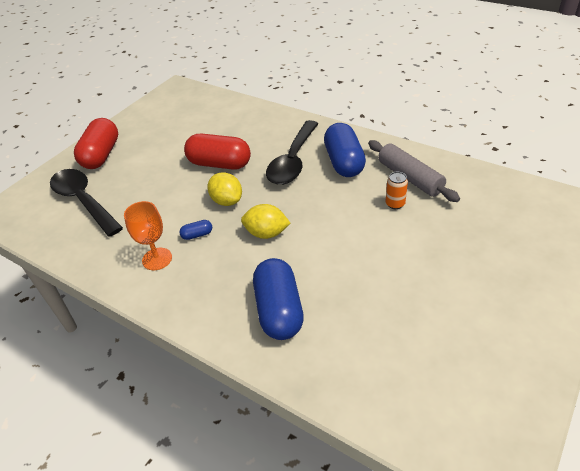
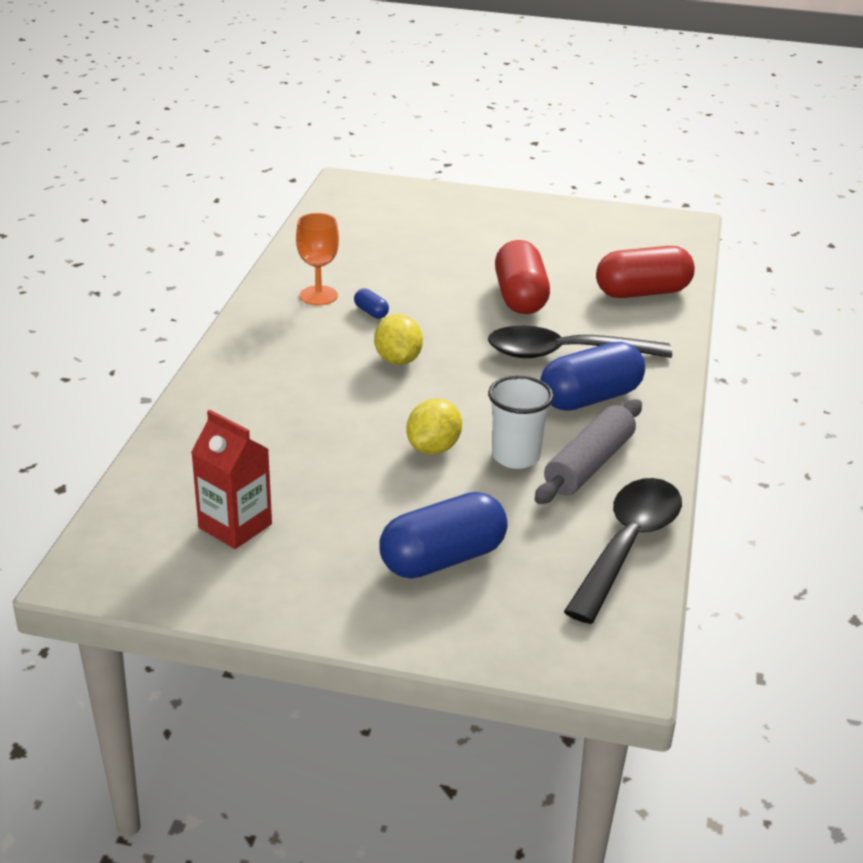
camera: 65 degrees right, 10 degrees down
(83, 201) = (393, 225): black spoon -> black spoon (628, 545)
(101, 155) = (485, 211): red capsule -> red capsule (642, 292)
(227, 201) = (445, 319): yellow lemon -> yellow lemon (433, 448)
(279, 310) = (270, 392): blue capsule -> blue capsule (443, 559)
(395, 204) = (515, 456): orange can -> white cup
(447, 360) = (235, 526): none -> red carton

